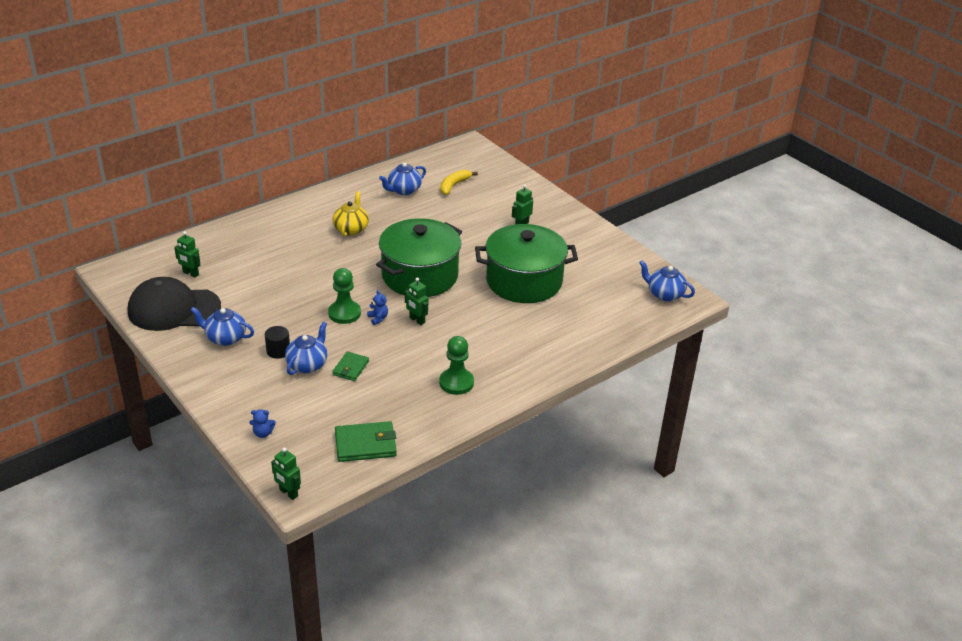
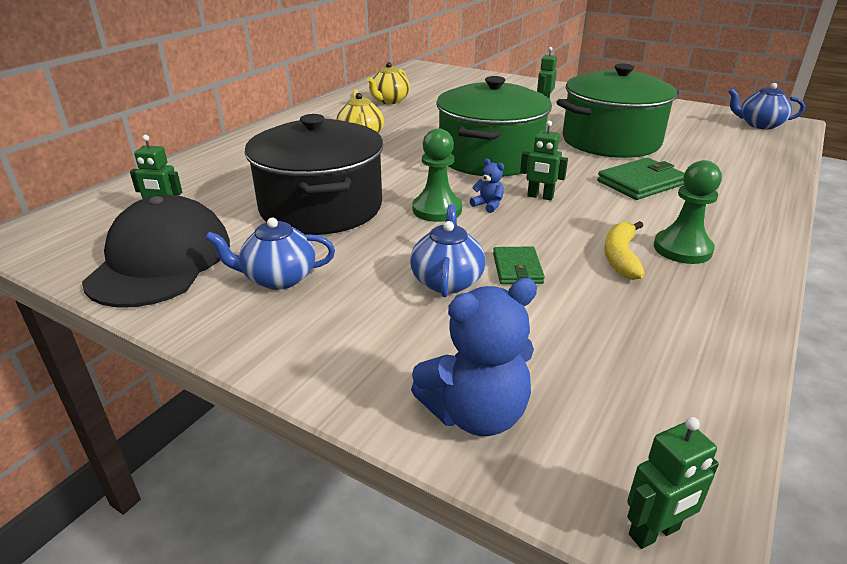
camera: 20 degrees left, 5 degrees down
(174, 309) = (161, 261): black cap -> black cap turned 120 degrees clockwise
(263, 433) = (476, 414): blue teddy bear -> blue teddy bear, size x2.16
(278, 351) = (382, 274): black cylinder -> none
(279, 292) = (321, 207): none -> black pot
(288, 493) = (654, 532): green robot -> green robot turned 45 degrees counterclockwise
(365, 444) = (674, 373): green wallet -> green wallet (641, 183)
(403, 190) = (389, 101): blue teapot -> yellow teapot
(454, 185) = (438, 91): yellow banana -> yellow banana (621, 257)

